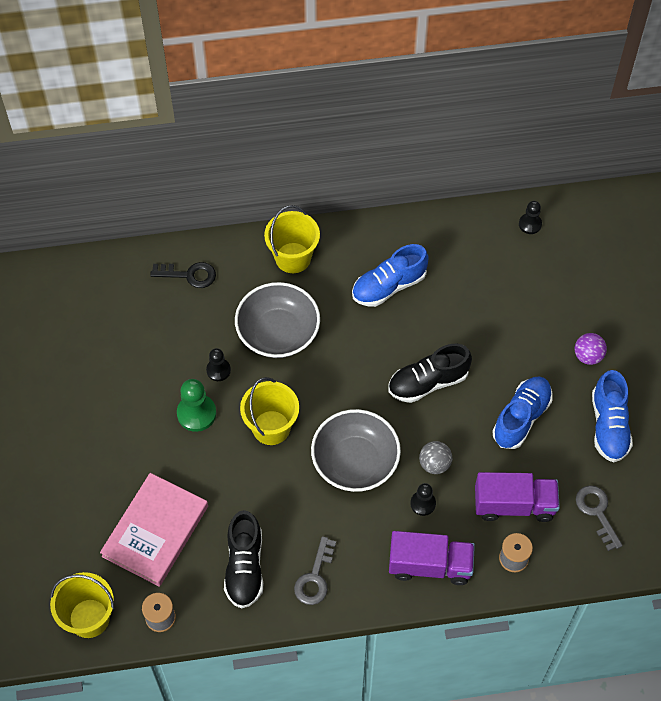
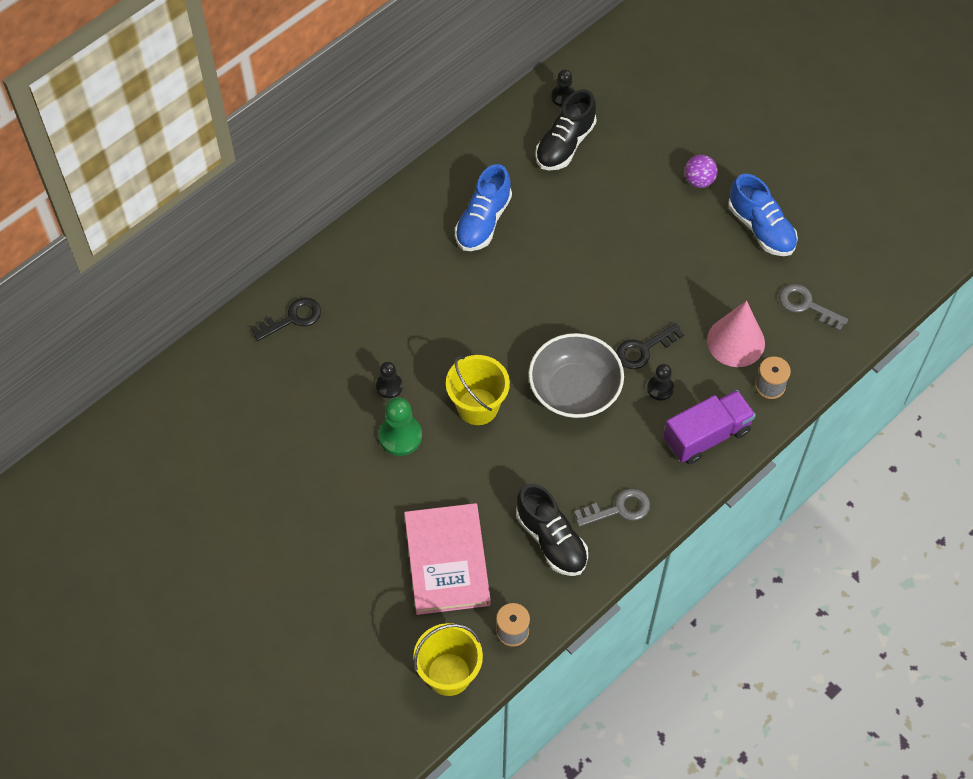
camera: 35 degrees left, 0 degrees up
(278, 333) = (417, 321): grey bowl -> none
(293, 258) = (376, 247): yellow bucket -> none
(315, 577) = (619, 509): grey key -> grey key turned 90 degrees counterclockwise
(428, 382) = (583, 283): black shoe -> black shoe (565, 144)
(434, 464) = (643, 349): grey ball -> black key
(514, 504) = (736, 341): purple truck -> pink cone
(521, 418) = (685, 266): blue shoe -> none

